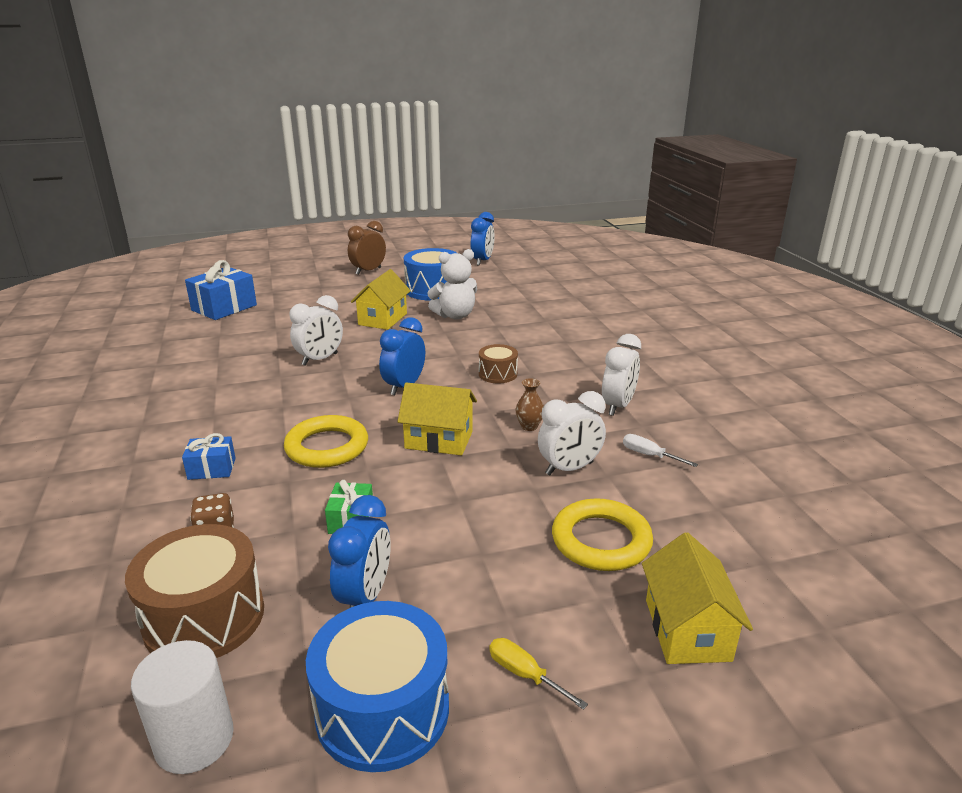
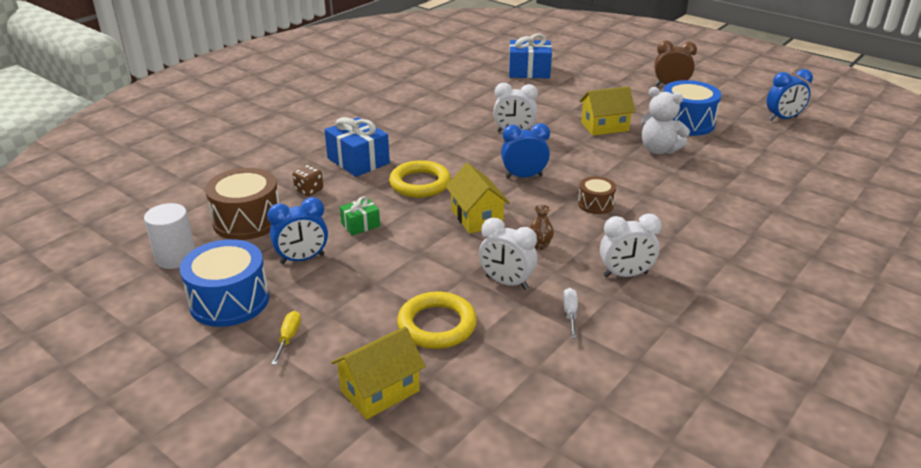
camera: 55 degrees right, 5 degrees up
(212, 468) = (358, 161): blue gift -> blue gift, size x1.83

